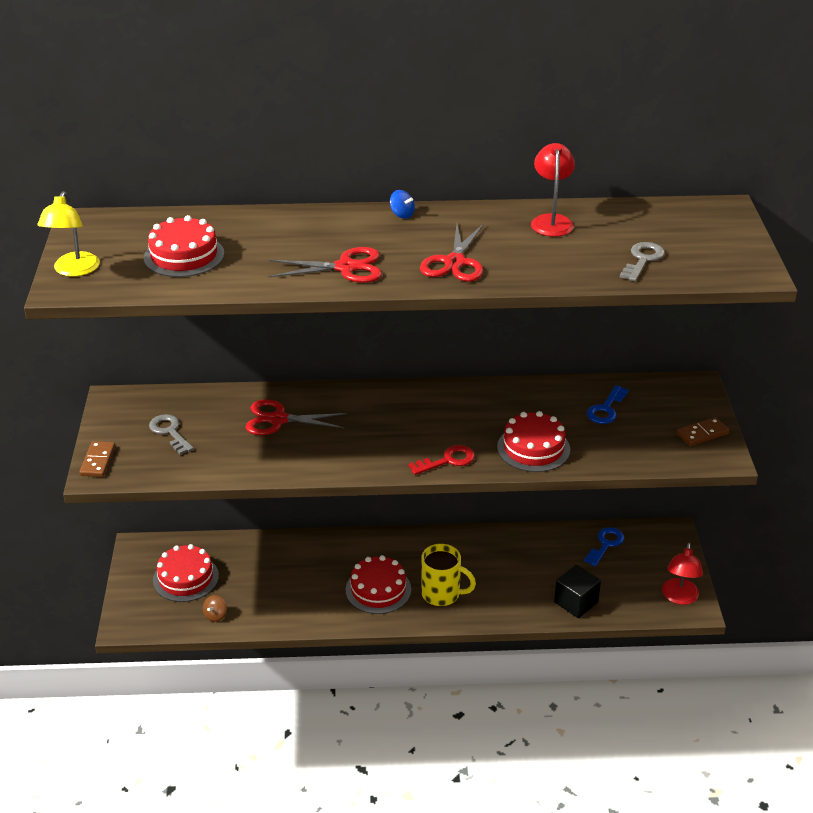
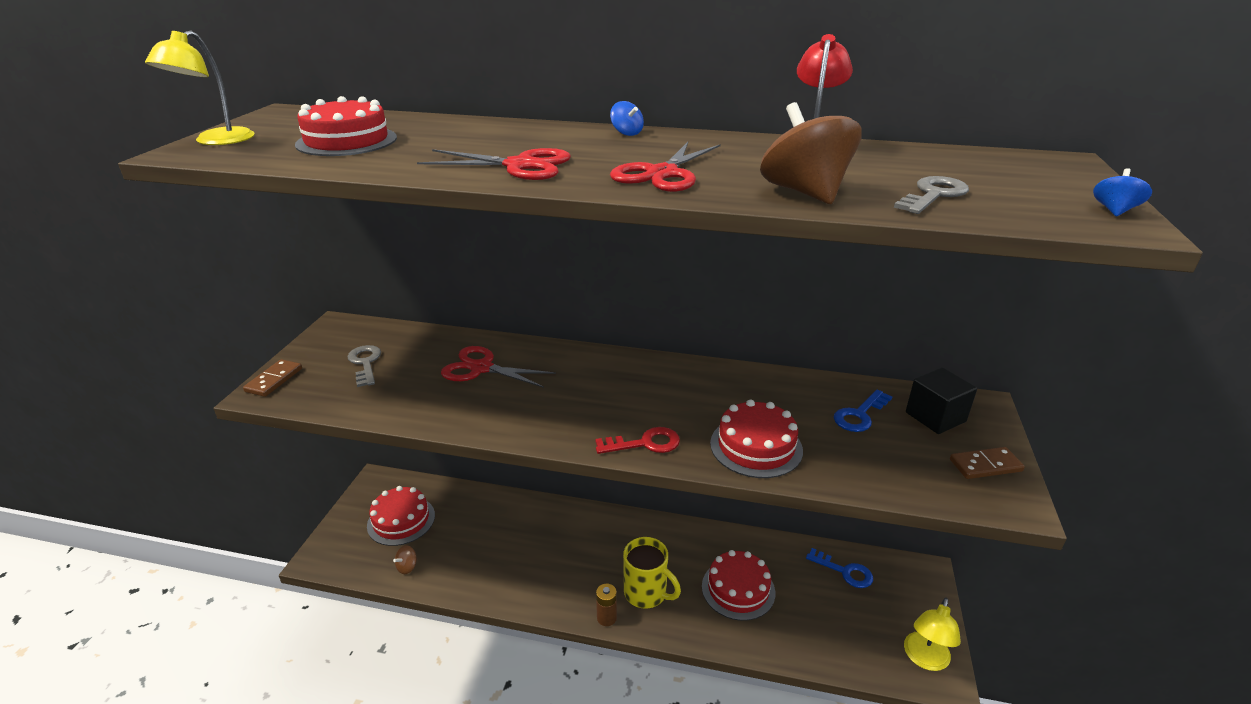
camera: 15 degrees right, 5 degrees down
(378, 589) = (581, 573): red cake -> red cake (738, 589)
(415, 619) = (606, 618): none -> brown battery
(559, 269) = (805, 192): none -> brown spinning top
(576, 602) = (795, 637): black cube -> black cube (935, 417)
(605, 544) = (844, 571): blue key -> blue key turned 75 degrees clockwise
(679, 597) = (925, 659): red lamp -> yellow lamp
(753, 260) = (1114, 211): none -> blue spinning top

